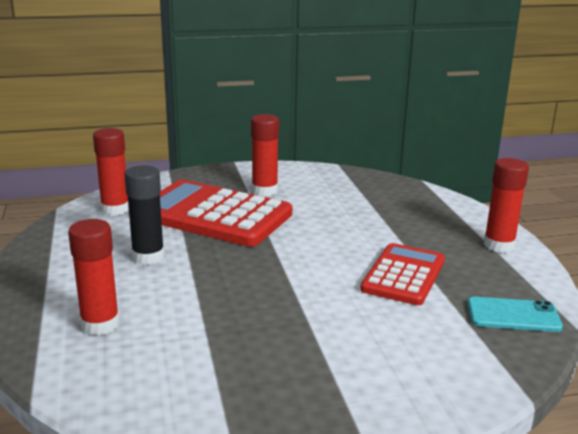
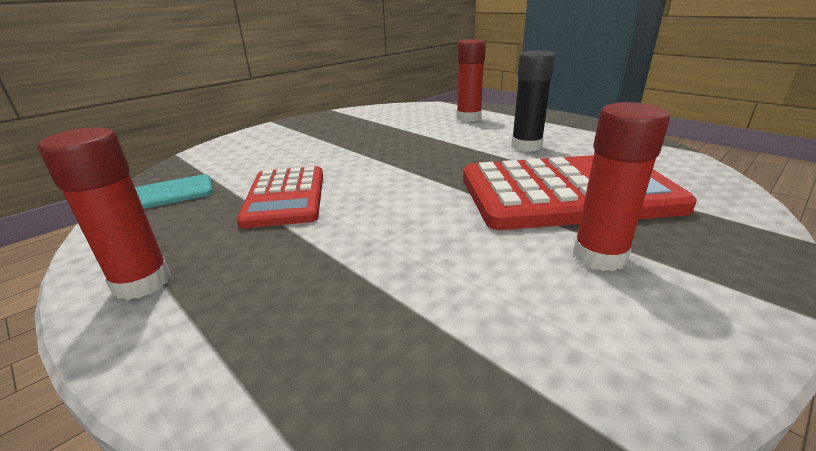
camera: 150 degrees right, 5 degrees up
(115, 209) = (660, 166): red glue stick -> none

